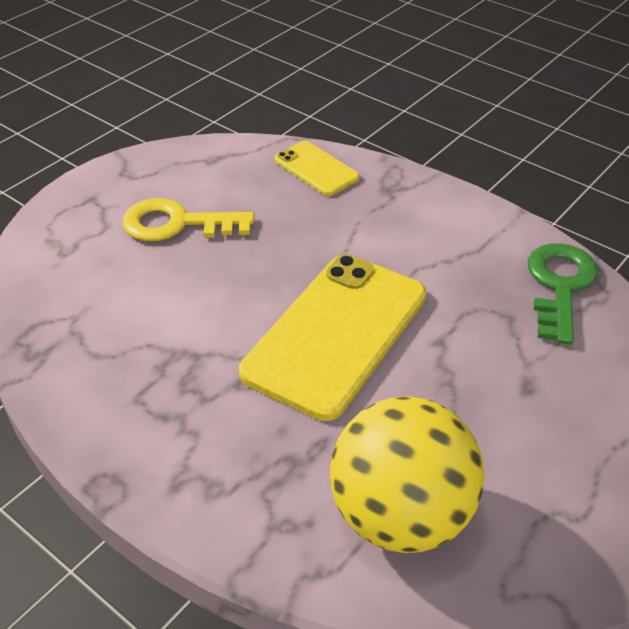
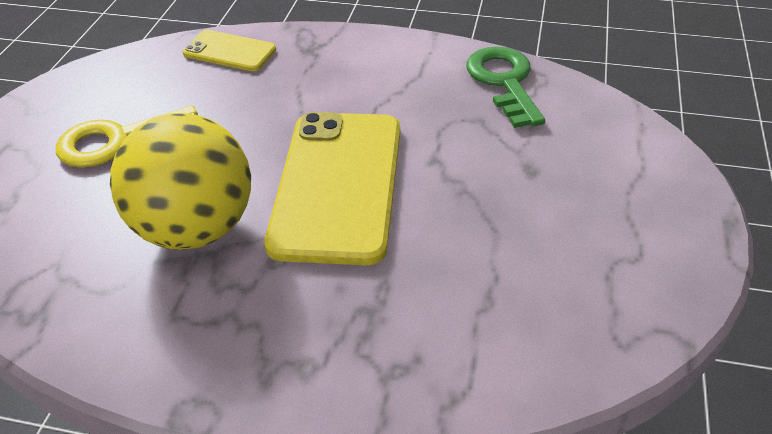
camera: 25 degrees left, 0 degrees up
(400, 515) = (494, 316): yellow ball -> yellow ball (195, 229)

